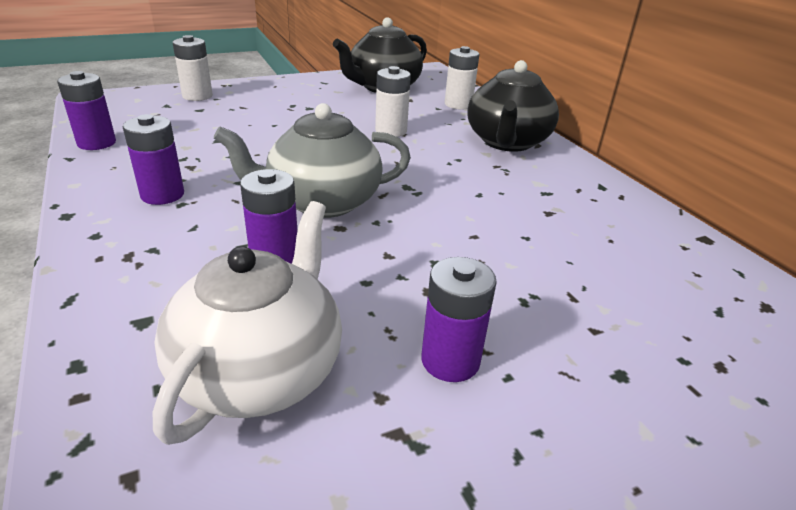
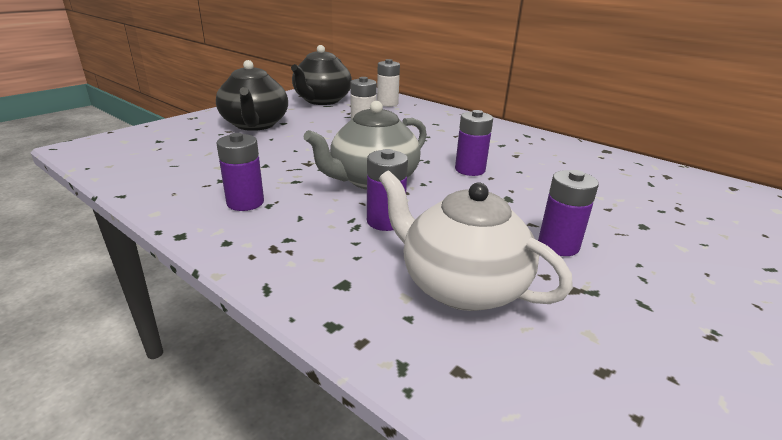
camera: 25 degrees left, 5 degrees down
(96, 143) = (132, 179): purple battery -> purple battery (470, 170)
(197, 96) = (178, 129): white battery -> none
(260, 370) = (461, 285): white teapot -> white teapot turned 45 degrees counterclockwise
(507, 142) = (445, 121): black teapot -> black teapot (255, 125)

